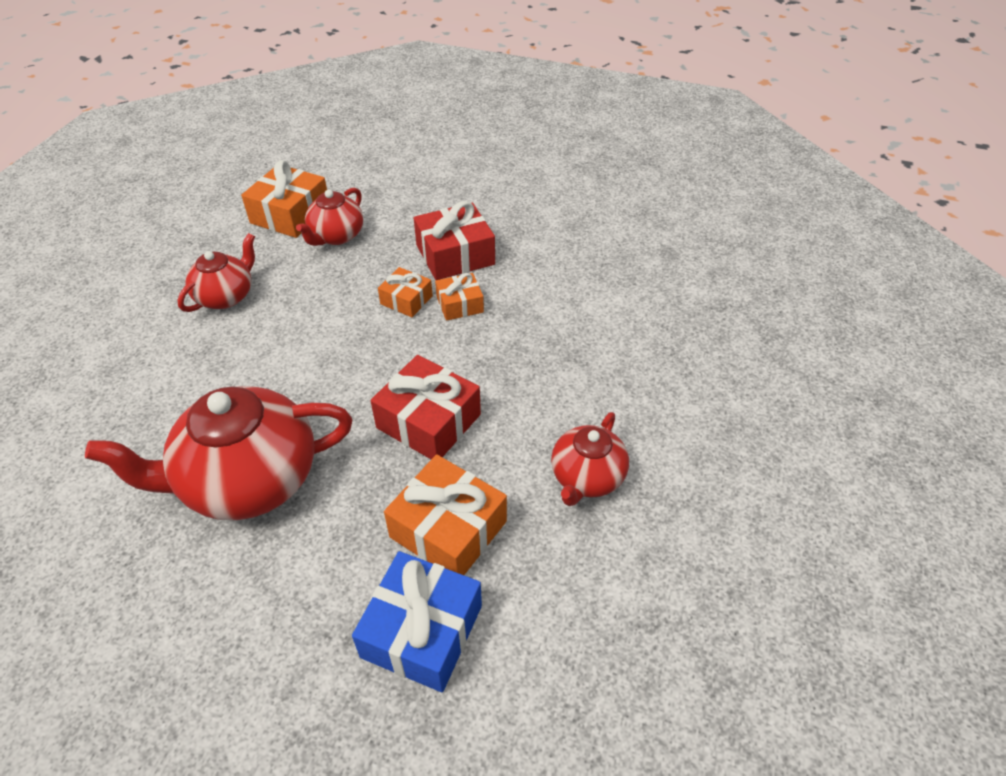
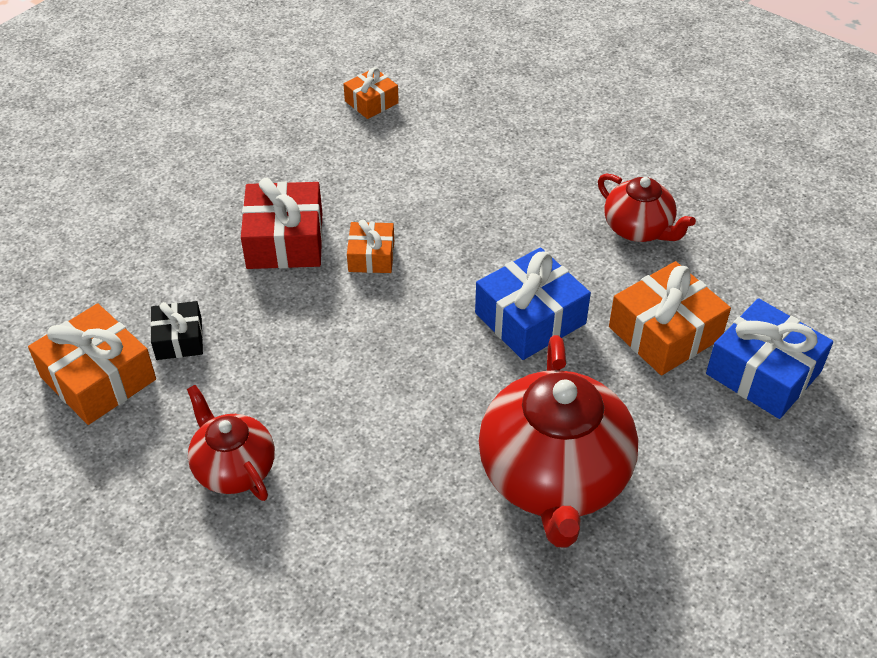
camera: 70 degrees left, 0 degrees up
(336, 236) = (179, 339): red teapot -> black gift
(406, 300) = (339, 298): orange gift -> orange gift (371, 102)
(428, 421) = (530, 318): red gift -> blue gift

